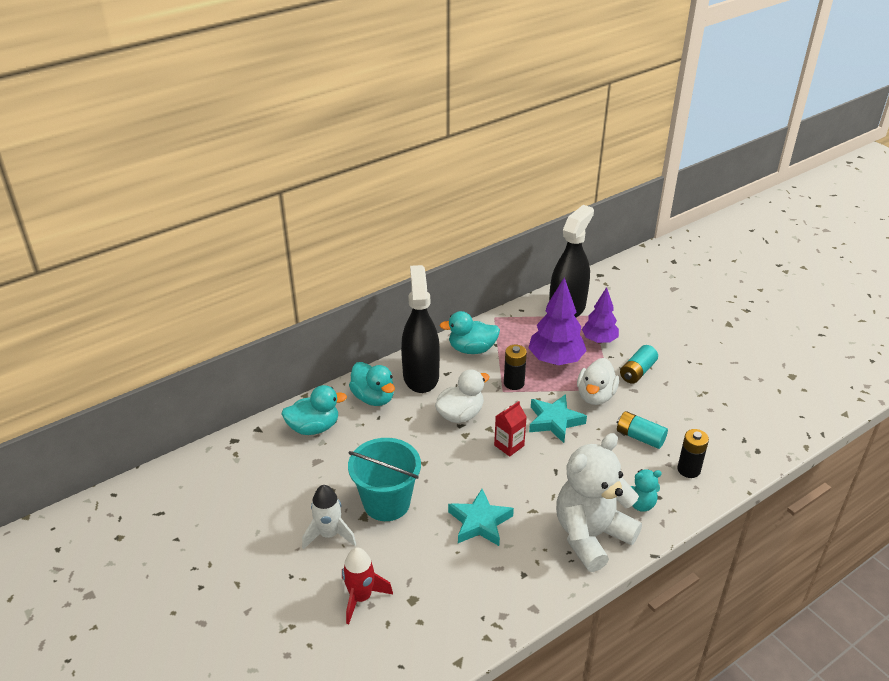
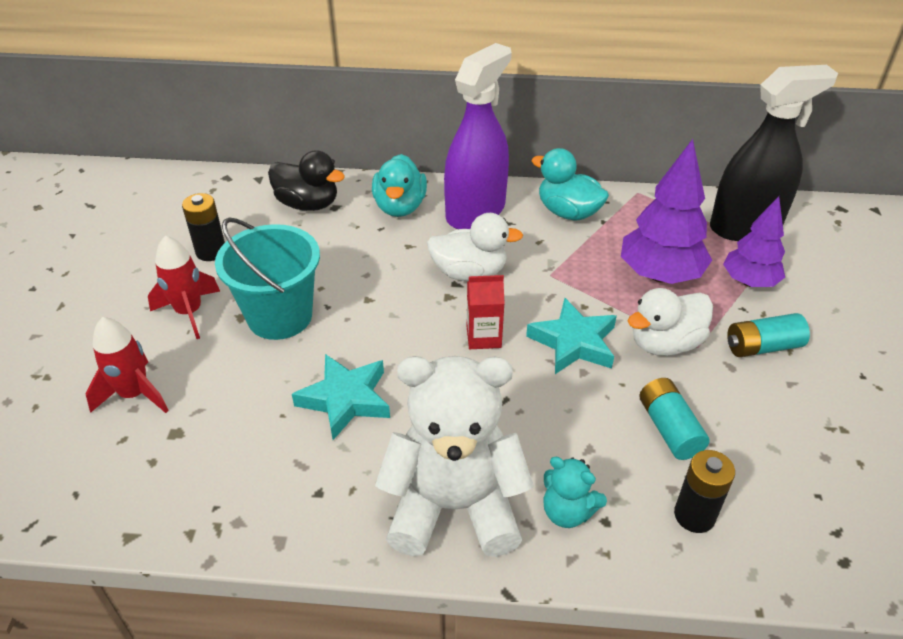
camera: 40 degrees right, 5 degrees up
(314, 427) = (308, 204): turquoise duck -> black duck
(329, 534) = (189, 312): white rocket -> red rocket
(421, 376) = (475, 211): black spray bottle -> purple spray bottle
(514, 383) = (574, 273): black battery -> black battery (211, 252)

